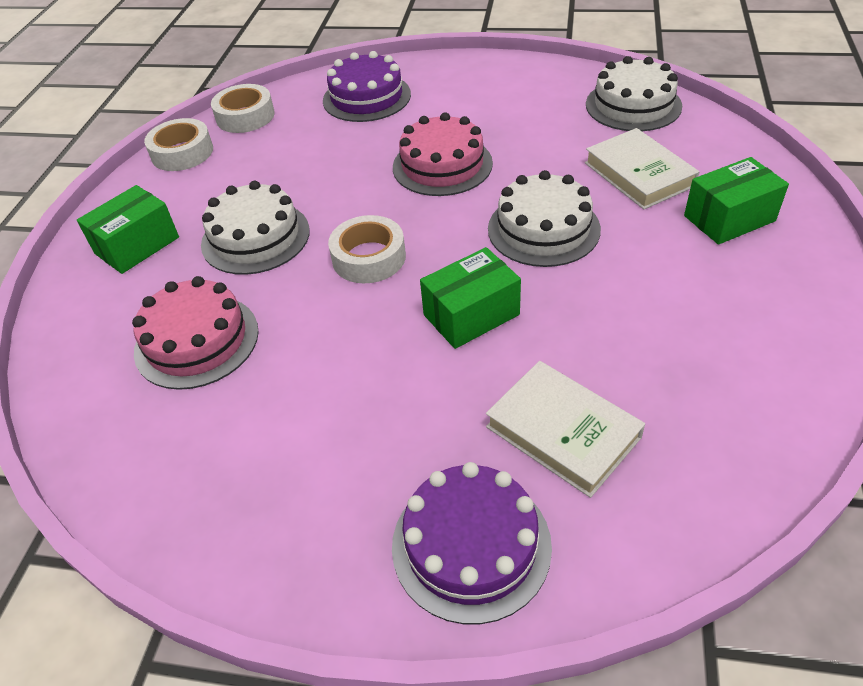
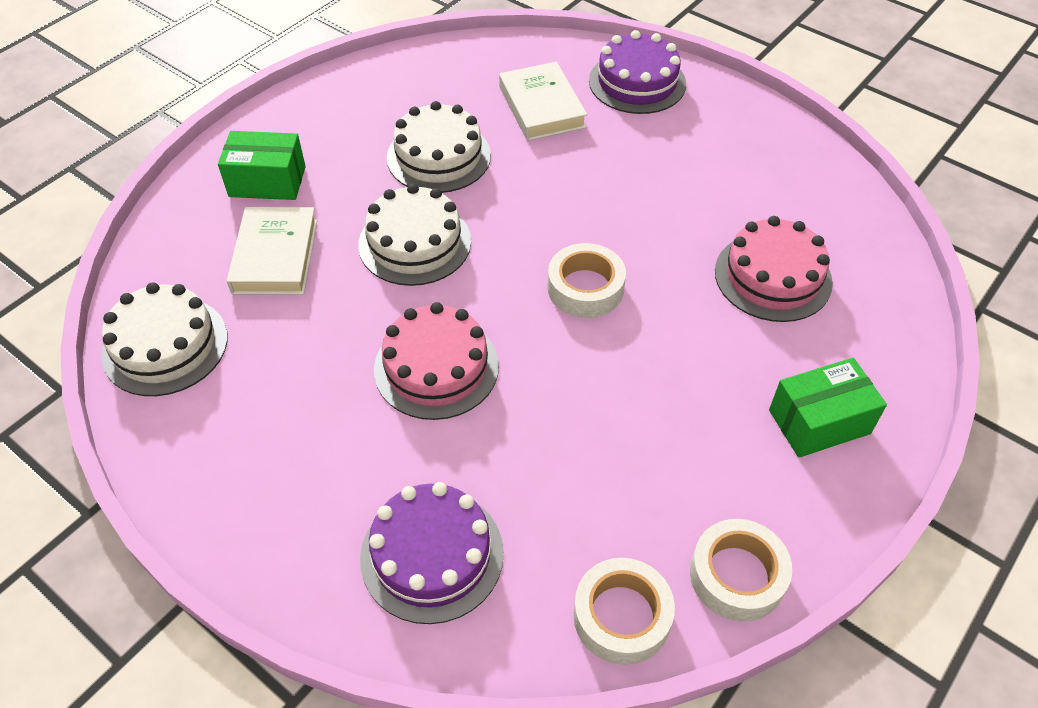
camera: 155 degrees left, 5 degrees up
(255, 237) = (684, 367): white cake -> white cake (439, 156)
(471, 315) = (538, 199): green box -> none

